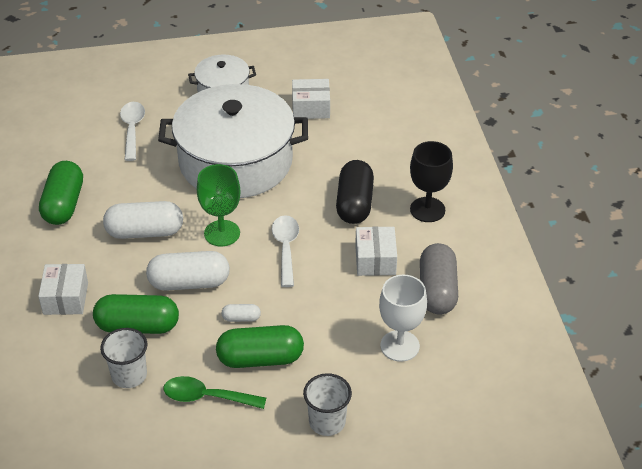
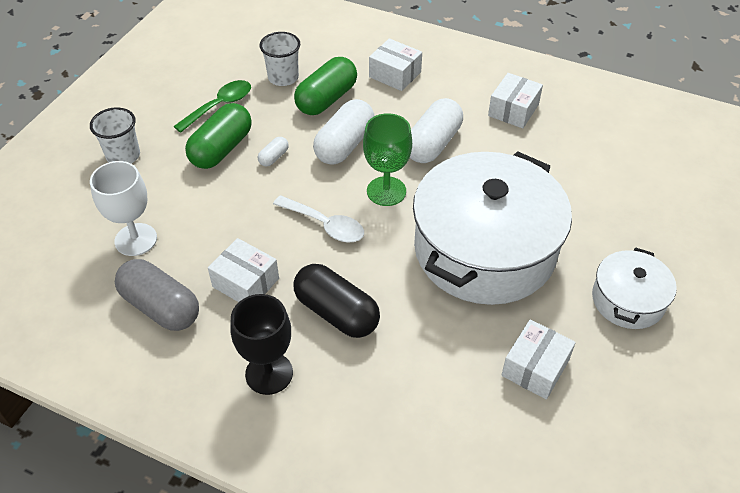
camera: 125 degrees right, 5 degrees up
(64, 204) = (513, 110): green capsule -> white box
(132, 129) = (598, 194): white spoon -> none

